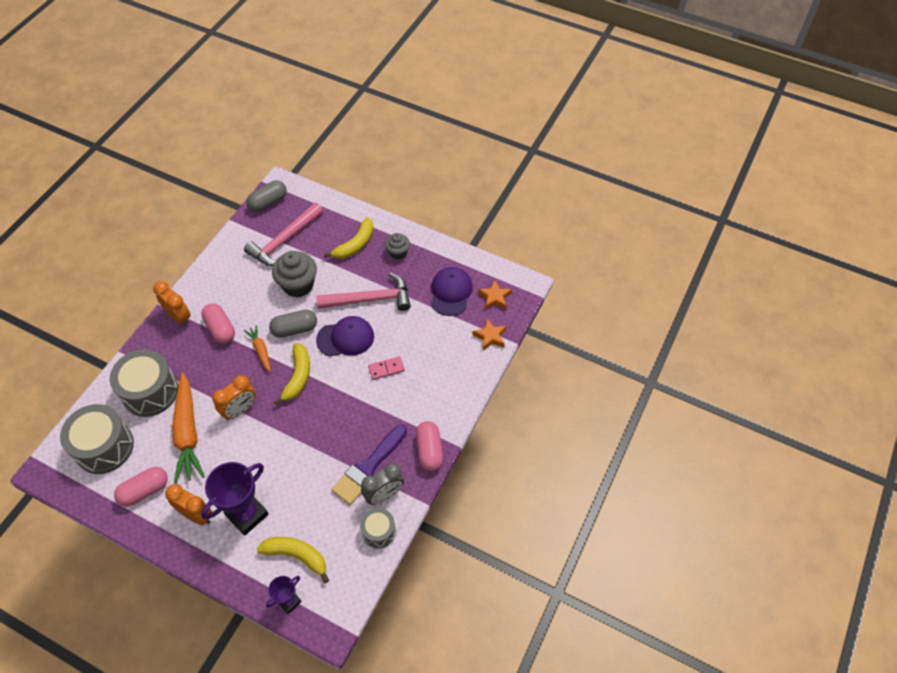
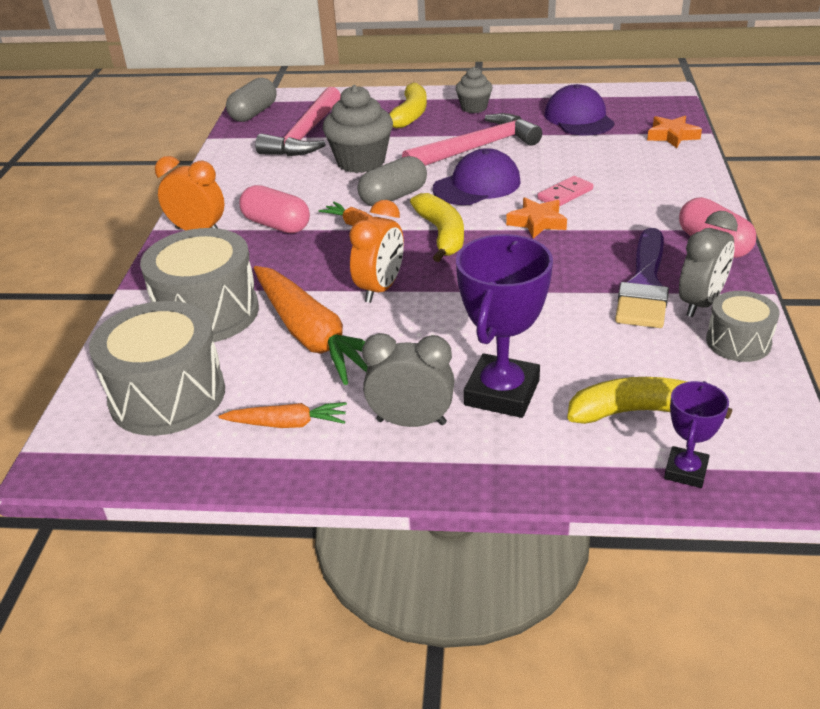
camera: 20 degrees left, 20 degrees down
(144, 490) = (287, 424): pink capsule -> orange carrot
(196, 515) = (411, 422): orange clock -> grey clock
(495, 297) = (639, 108): orange star -> orange star (537, 222)

